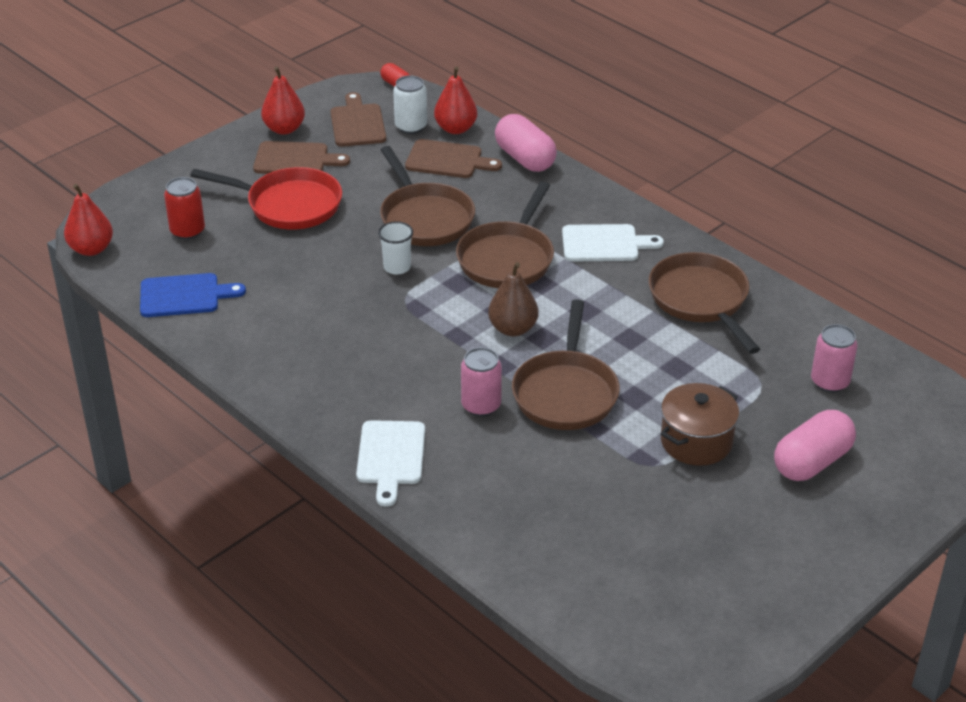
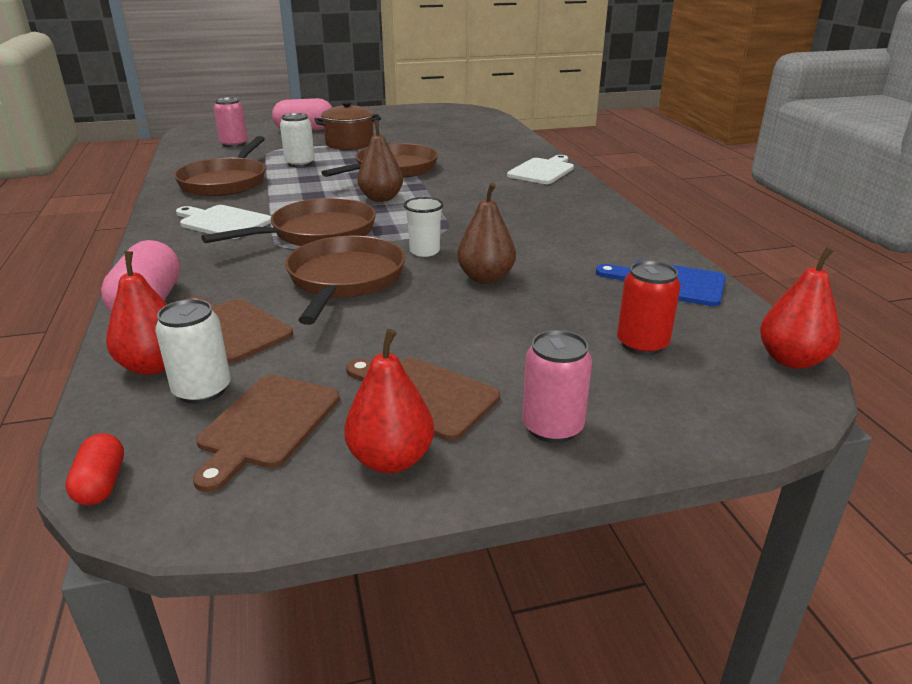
camera: 150 degrees left, 10 degrees down
(288, 205) = (485, 337): red pan -> none
(325, 254) = (485, 278): none -> brown pear
(481, 405) = (456, 175): pink can -> pink can (552, 427)
(683, 365) = (300, 163): none -> white can

